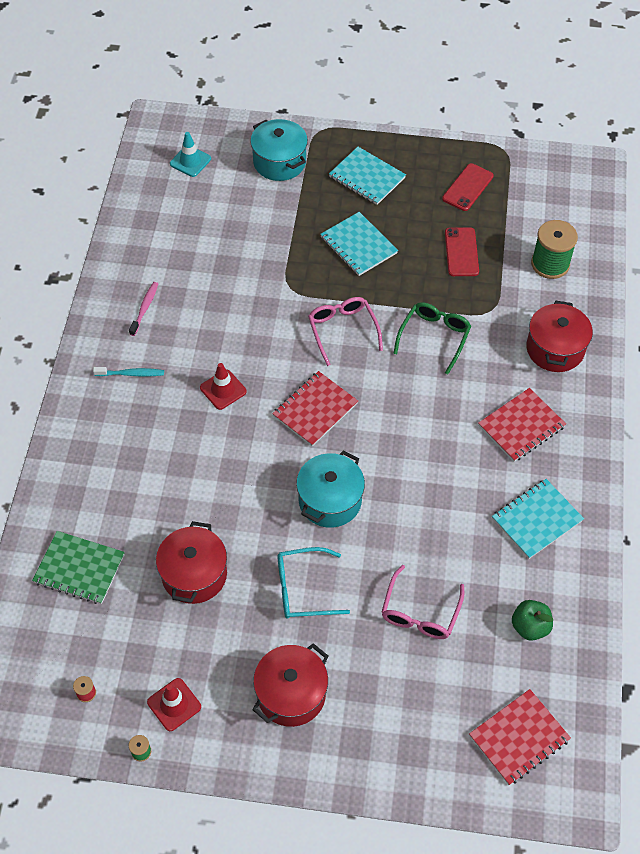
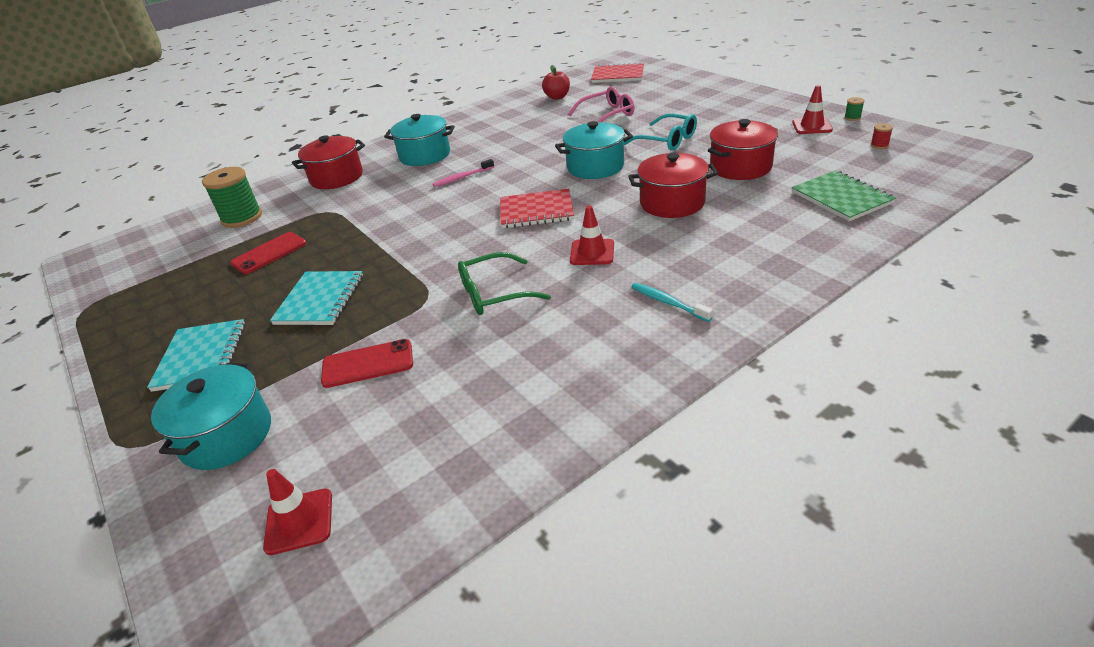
camera: 130 degrees left, 20 degrees down
(145, 308) = (588, 356): pink toothbrush -> pink toothbrush (462, 177)
(190, 161) = (299, 521): turquoise traffic cone -> red traffic cone
(291, 694) = (725, 111): red pot -> red pot (672, 203)
(343, 331) = (439, 246): pink glasses -> none
(434, 337) = (388, 213): green glasses -> green glasses (495, 293)
(467, 187) = (167, 296): red phone -> red phone (367, 364)
(521, 426) = (425, 155): red notebook -> turquoise pot
(529, 627) = (557, 97): green apple -> red apple
(536, 520) = (488, 123): turquoise notebook -> none

